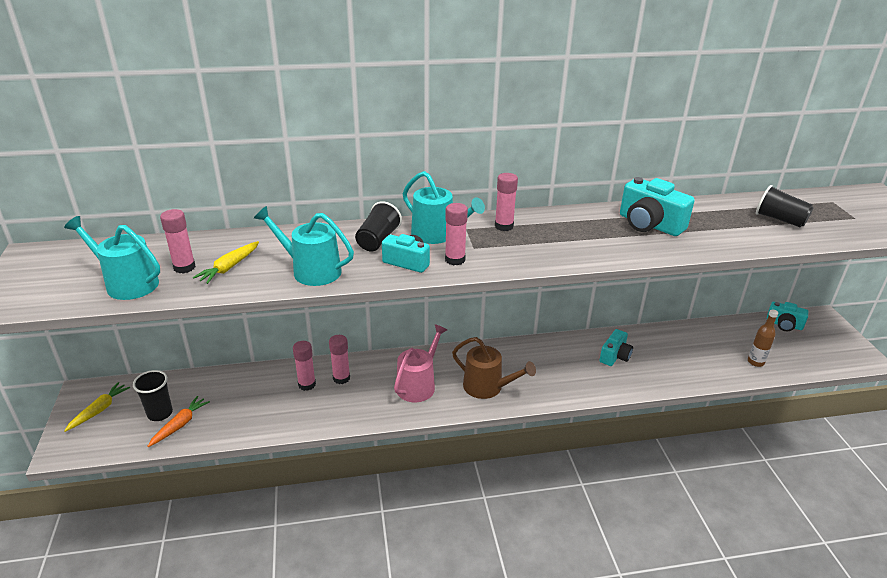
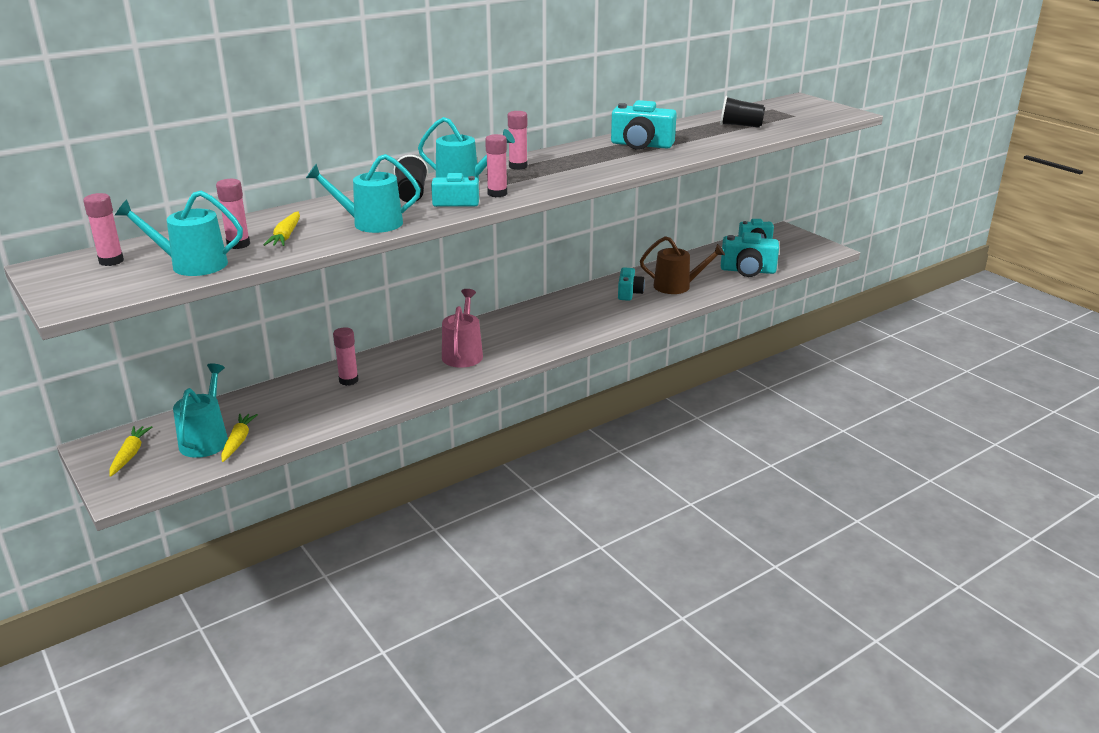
camera: 25 degrees left, 5 degrees down
(160, 413) = (206, 439): black cup -> turquoise watering can
(180, 425) = (238, 441): orange carrot -> yellow carrot
(341, 378) = (381, 367): pink glue stick -> pink glue stick (111, 261)
(487, 387) = (530, 340): brown watering can -> brown watering can (677, 286)
(755, 362) = (748, 271): brown bottle -> turquoise camera

